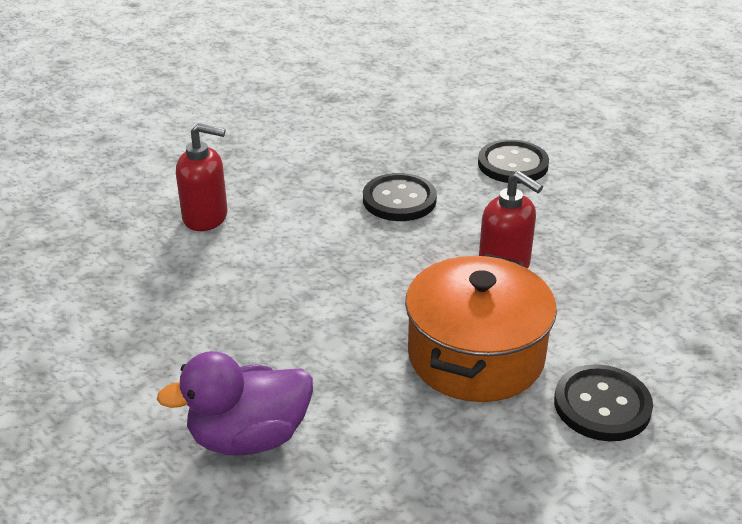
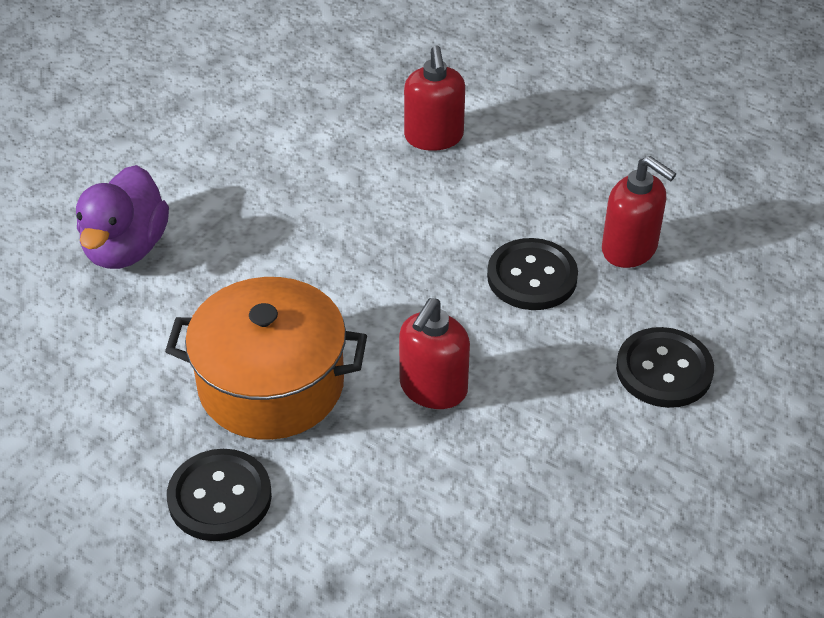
camera: 75 degrees right, 10 degrees up
(249, 437) = (126, 248): purple duck -> purple duck turned 135 degrees counterclockwise
(389, 153) = (630, 249): none -> red soap dispenser

